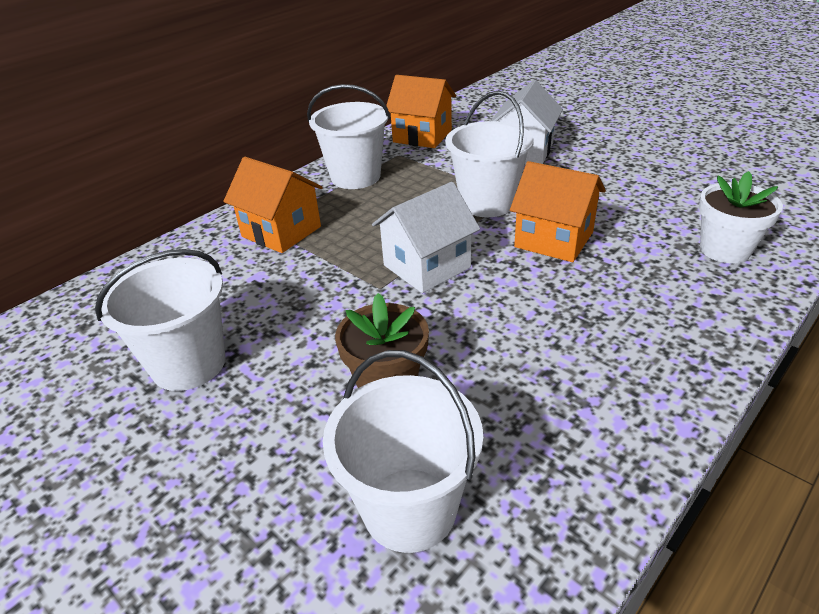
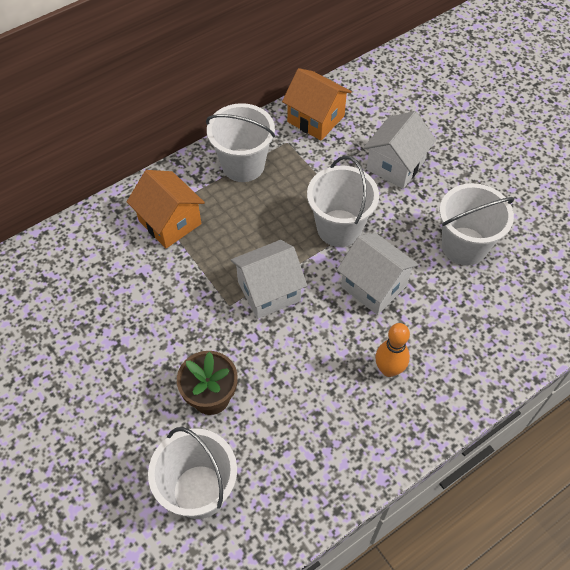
camera: 10 degrees right, 20 degrees up
(188, 364) = (86, 346): white bucket -> white bucket (464, 246)
(553, 239) = (374, 286): orange house -> white house
(618, 308) = (389, 369): none -> orange bowling pin
(725, 250) = (496, 330): white flower pot -> none

